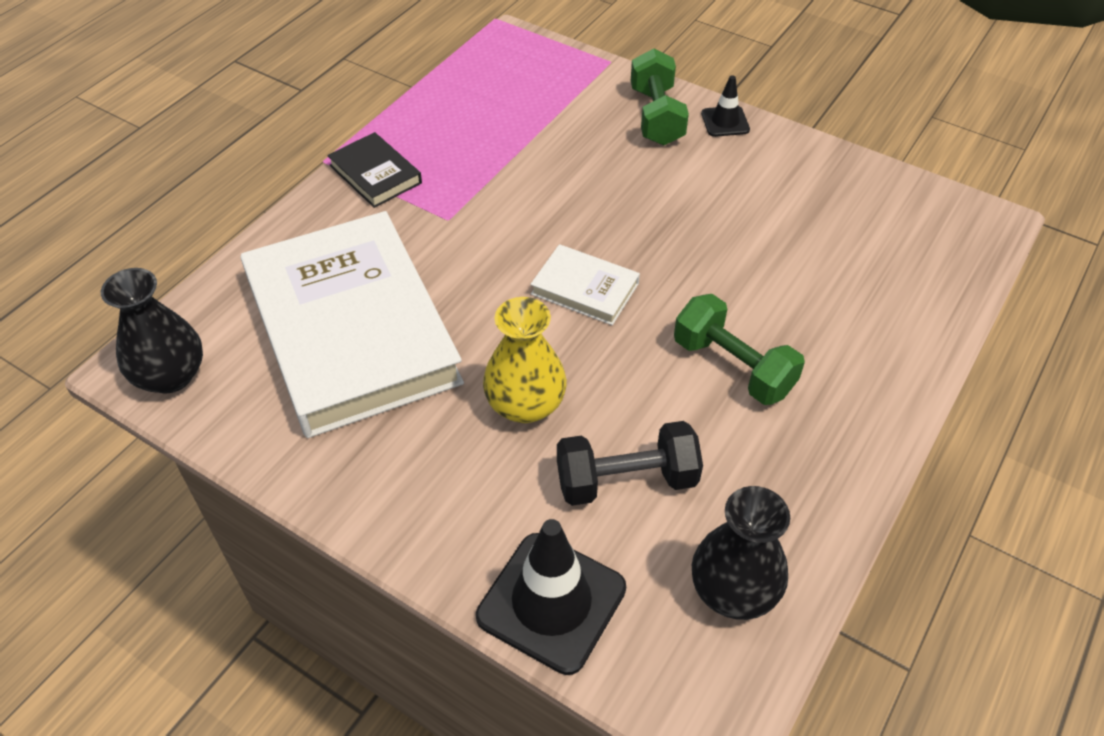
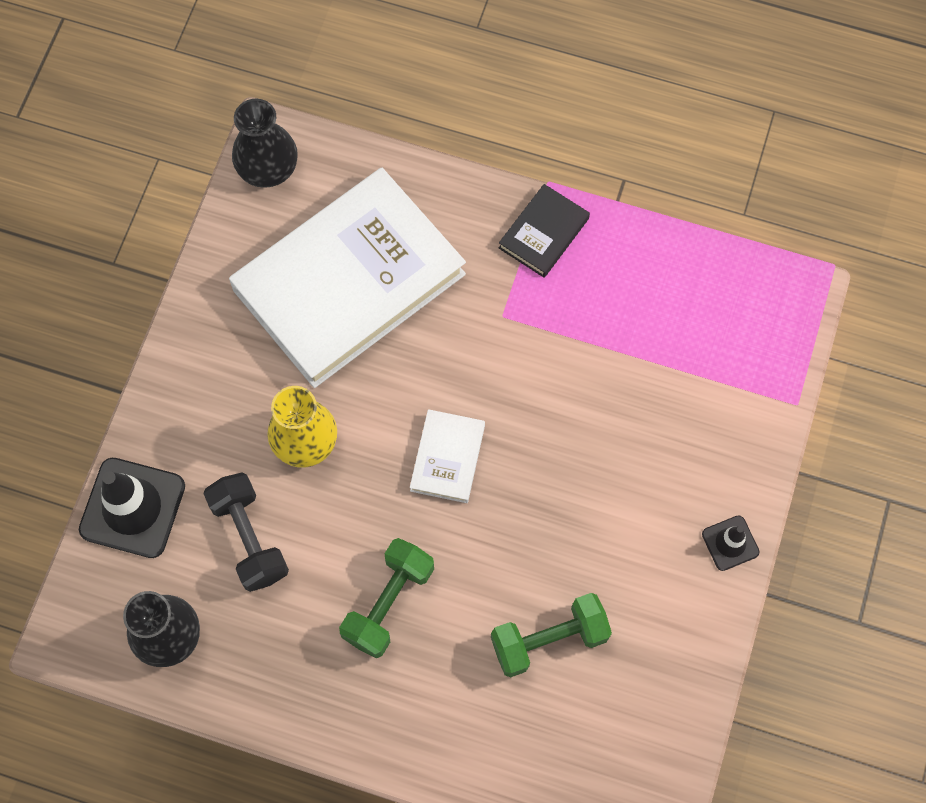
camera: 75 degrees right, 20 degrees up
(656, 116) = (716, 471): green dumbbell -> green dumbbell (549, 640)

